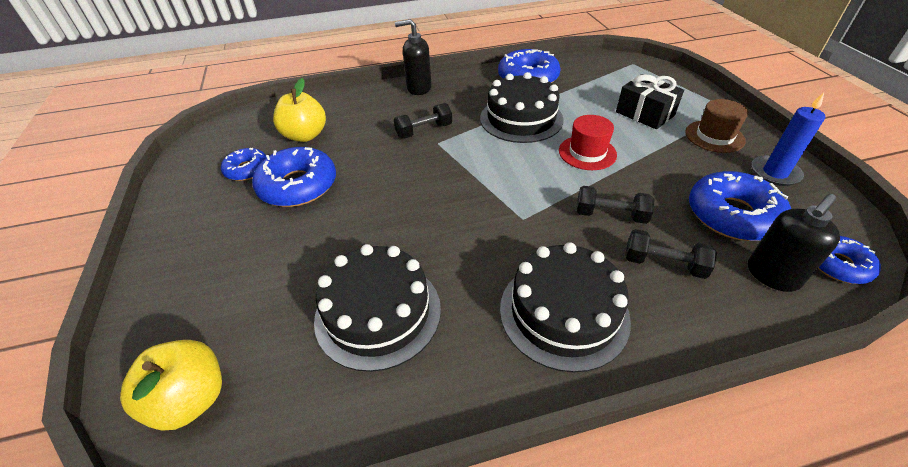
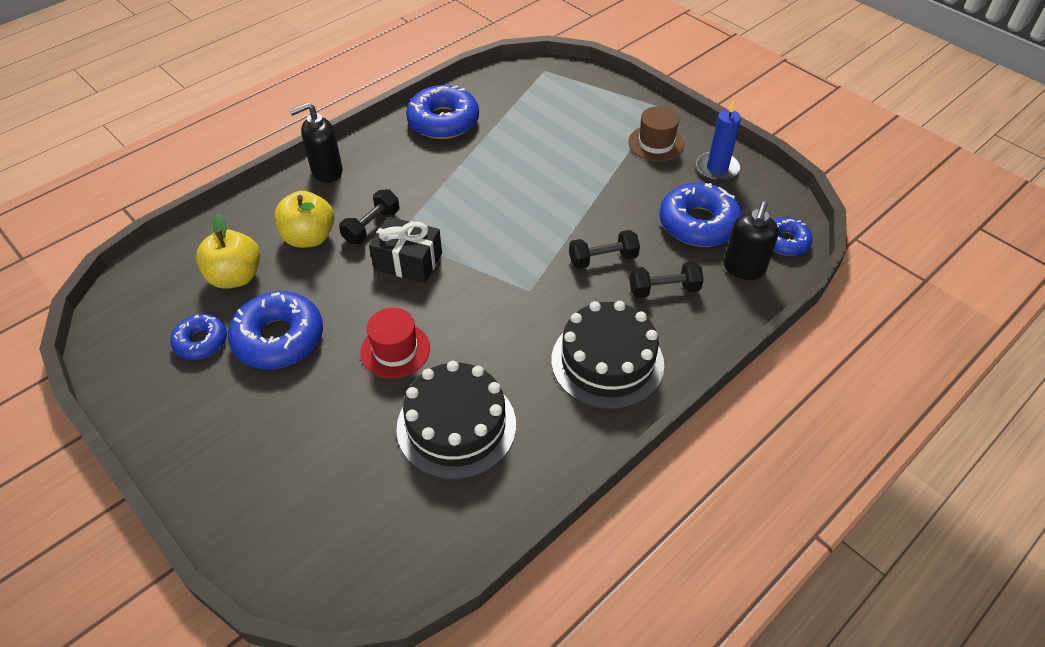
camera: 30 degrees left, 5 degrees up
(191, 399) = (347, 562): yellow apple -> yellow apple (309, 237)
(521, 119) = (466, 178): black cake -> none
(587, 153) = (552, 199): red hat -> red hat (395, 350)
(645, 114) = (584, 135): black gift -> black gift (408, 261)

